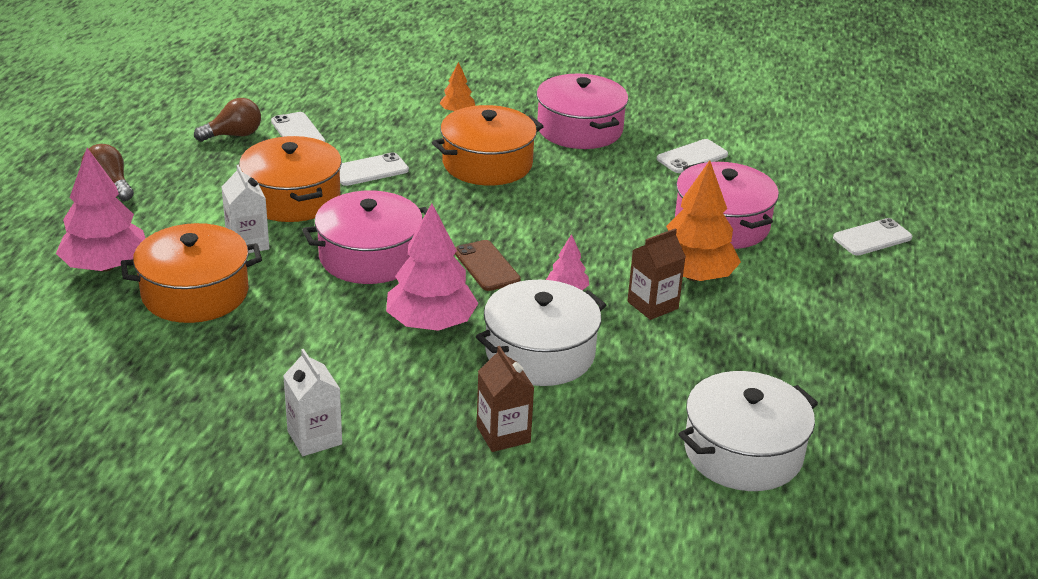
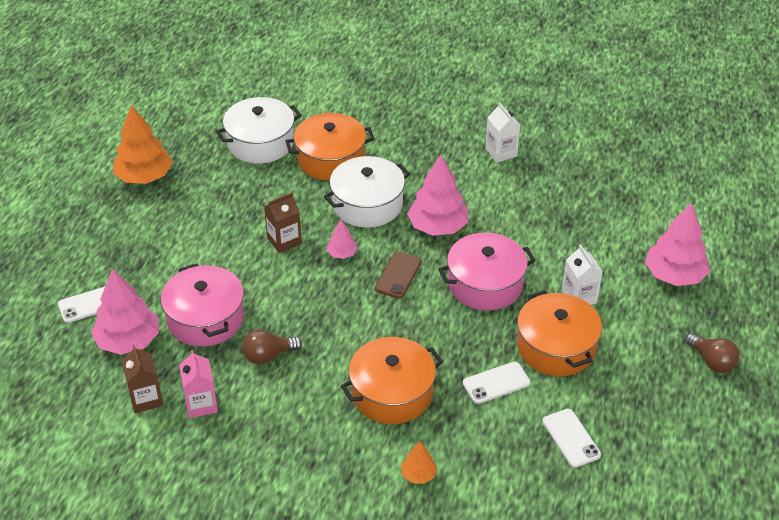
camera: 175 degrees left, 10 degrees up
(195, 293) = (602, 251): orange pot -> orange pot (330, 159)
(234, 135) = (630, 432): brown light bulb -> brown light bulb (268, 356)
(486, 266) = (398, 275): brown phone -> brown phone turned 45 degrees clockwise
(503, 434) = (394, 153): brown carton -> brown carton (146, 399)
(580, 129) = (298, 446): pink pot -> none
(692, 157) = (201, 404): white phone -> pink carton
(694, 275) = (246, 266): orange tree -> orange tree (144, 177)
(802, 205) = (128, 341): none -> pink tree

